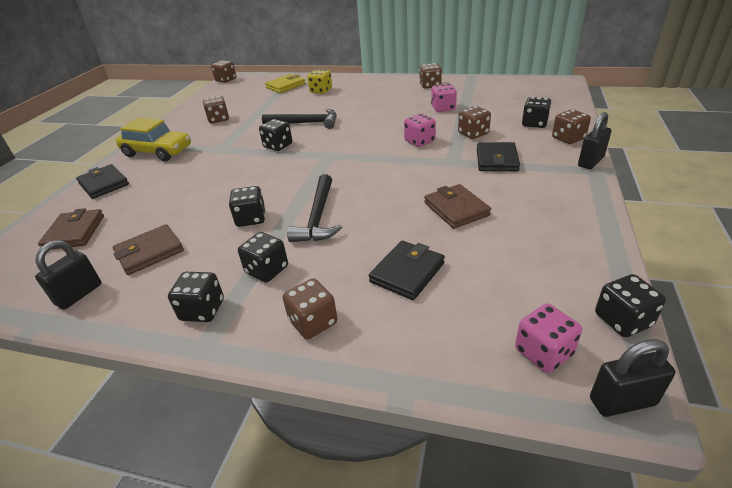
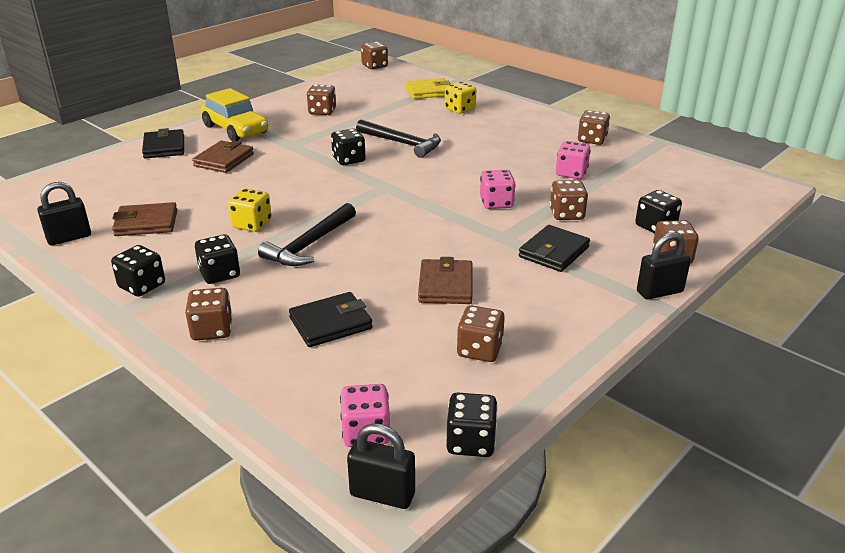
camera: 25 degrees right, 5 degrees down
(74, 232) = (106, 184): brown wallet -> brown wallet (224, 160)
(251, 219) = (252, 224): black dice -> yellow dice
(537, 246) = (479, 350): none -> brown dice

